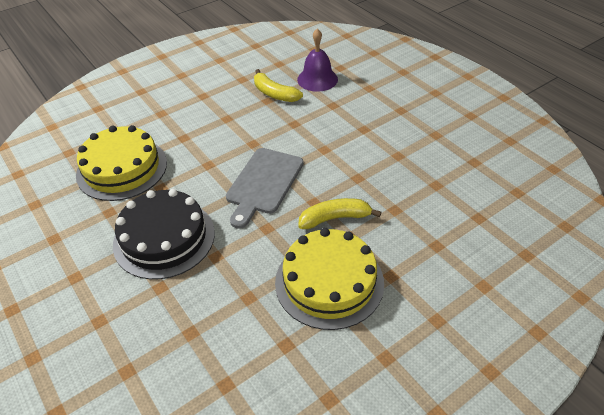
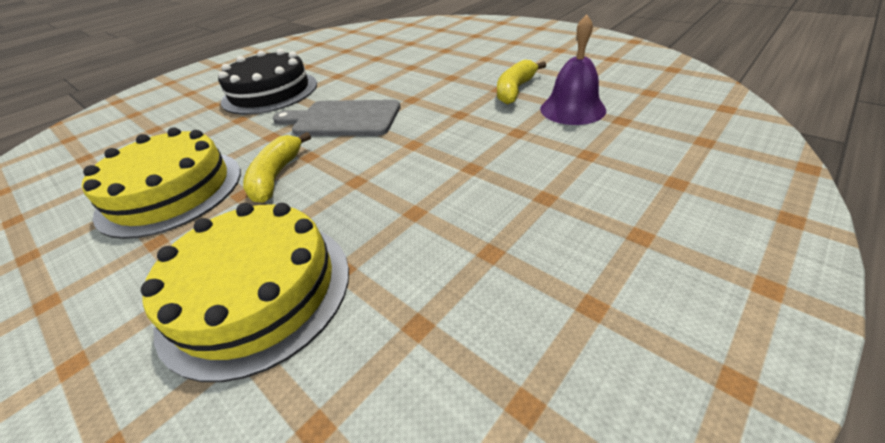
camera: 80 degrees right, 5 degrees down
(122, 168) = (361, 56): yellow cake -> yellow cake (256, 291)
(335, 218) = (276, 176): yellow banana -> yellow banana turned 150 degrees counterclockwise

